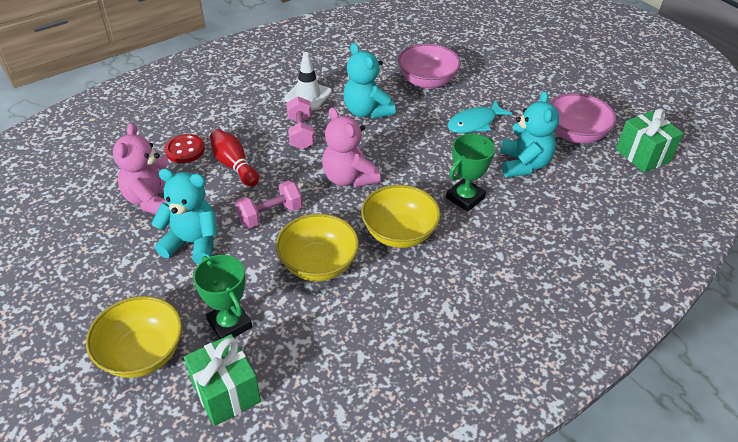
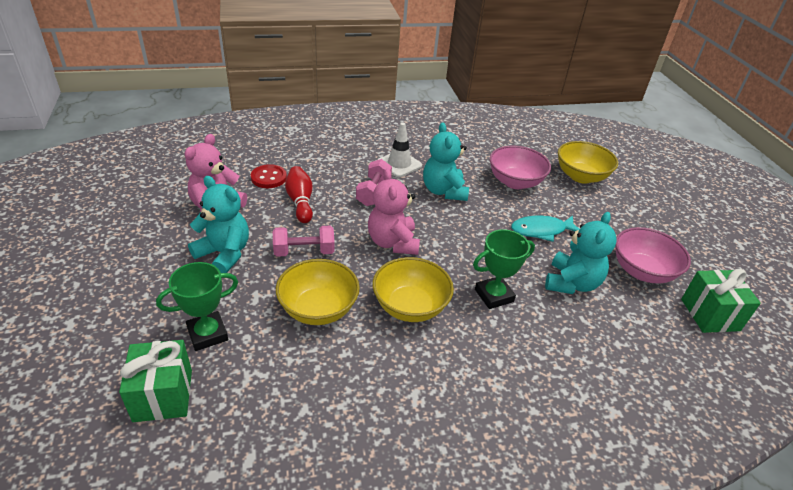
camera: 20 degrees right, 5 degrees down
(142, 353) = (120, 332): yellow bowl -> yellow bowl (581, 176)
(229, 324) = (207, 334): green trophy -> green trophy turned 75 degrees clockwise

